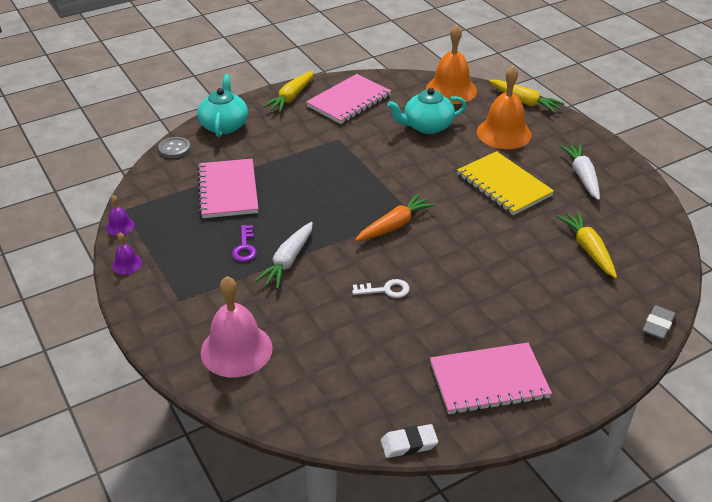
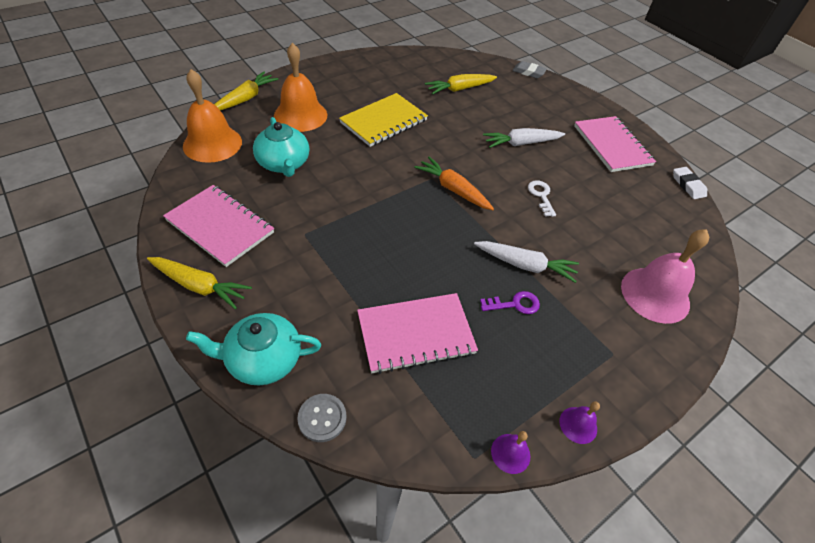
camera: 100 degrees left, 10 degrees up
(582, 176) = (367, 81): white carrot -> white carrot (521, 143)

